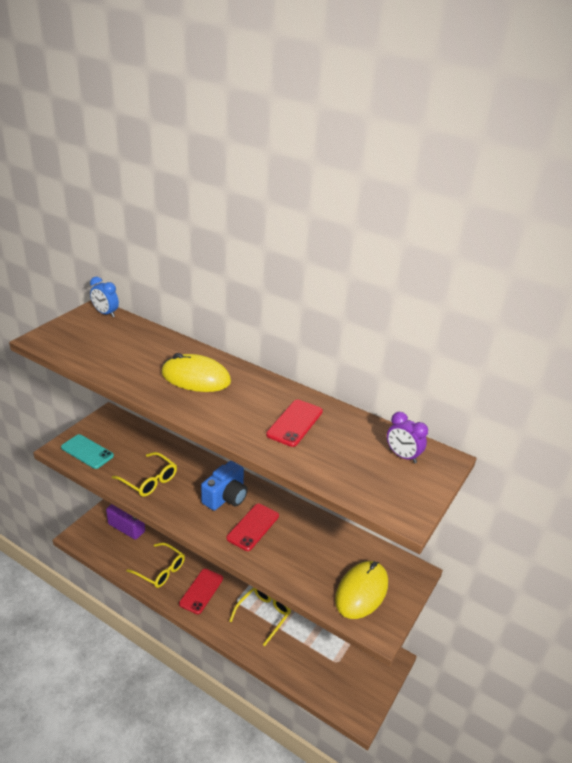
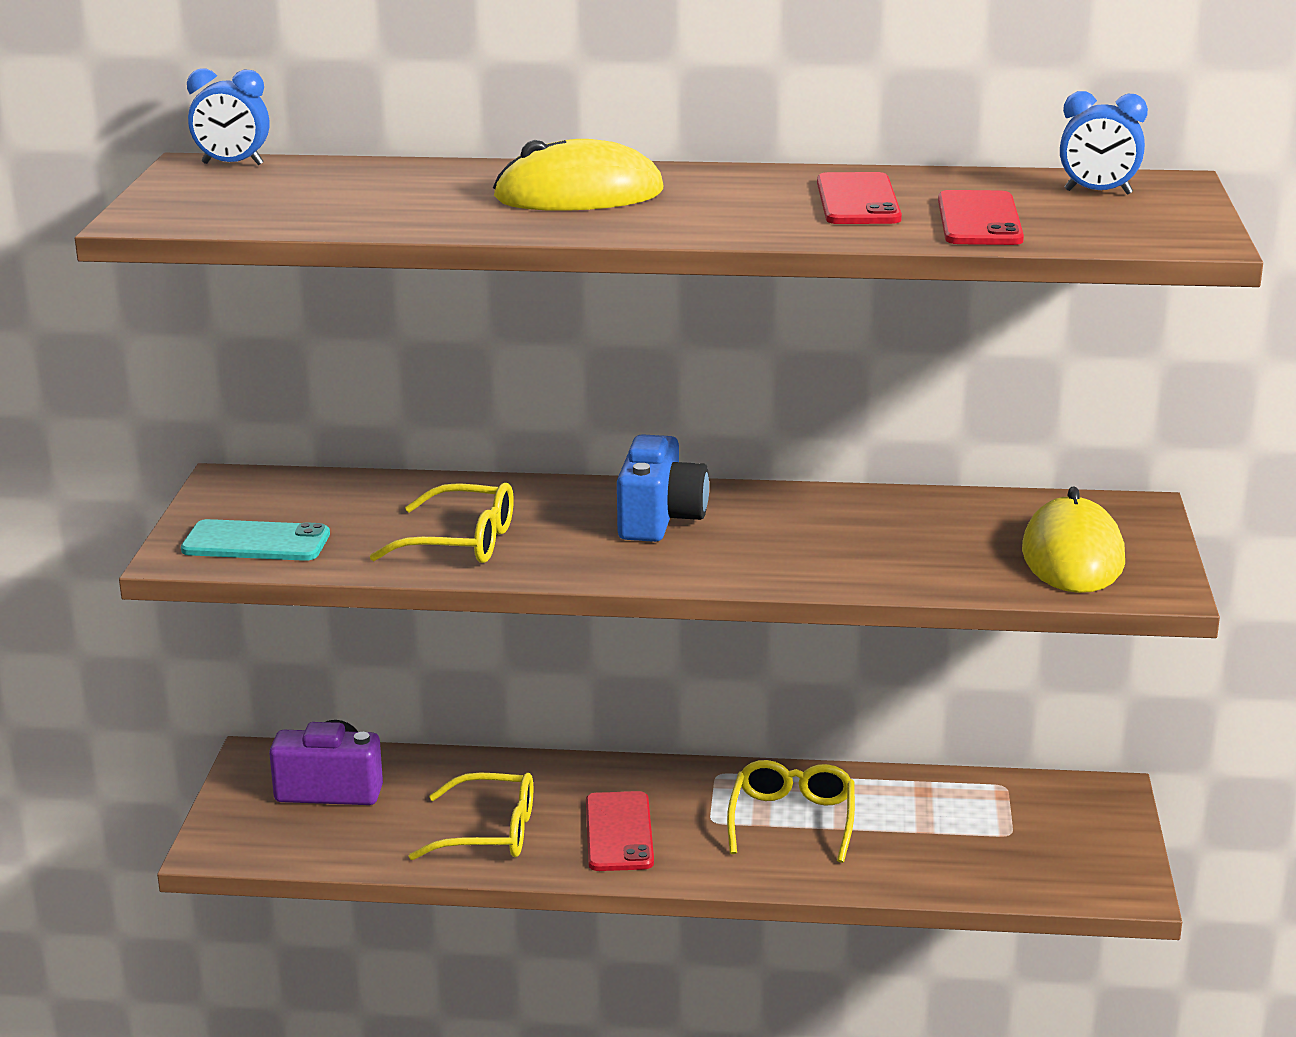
camera: 25 degrees left, 10 degrees down
(253, 527) = (767, 540): red phone -> red phone (979, 220)
(402, 456) = (1098, 192): purple clock -> blue clock

